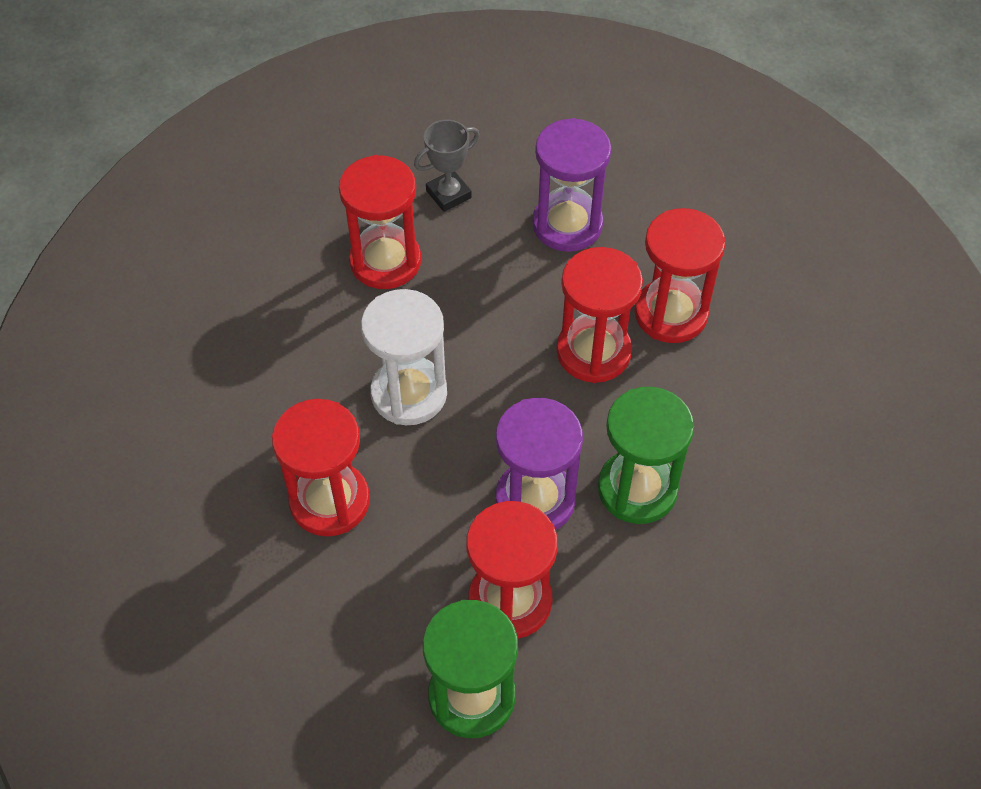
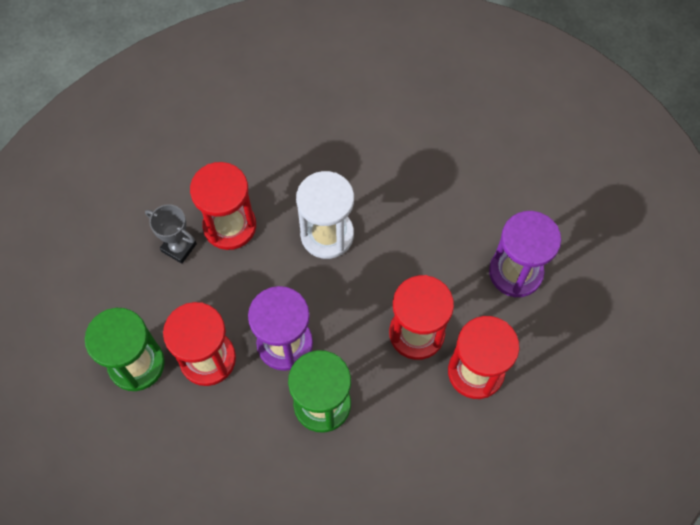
camera: 65 degrees right, 10 degrees up
(385, 261) = (421, 173): red hourglass -> none
(448, 194) = (498, 186): grey trophy -> grey trophy (179, 247)

